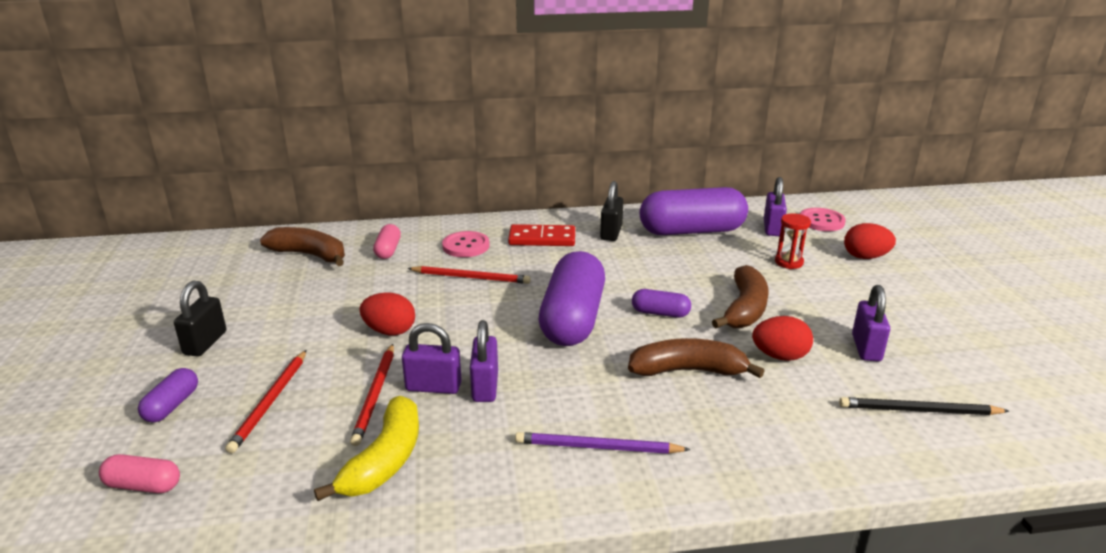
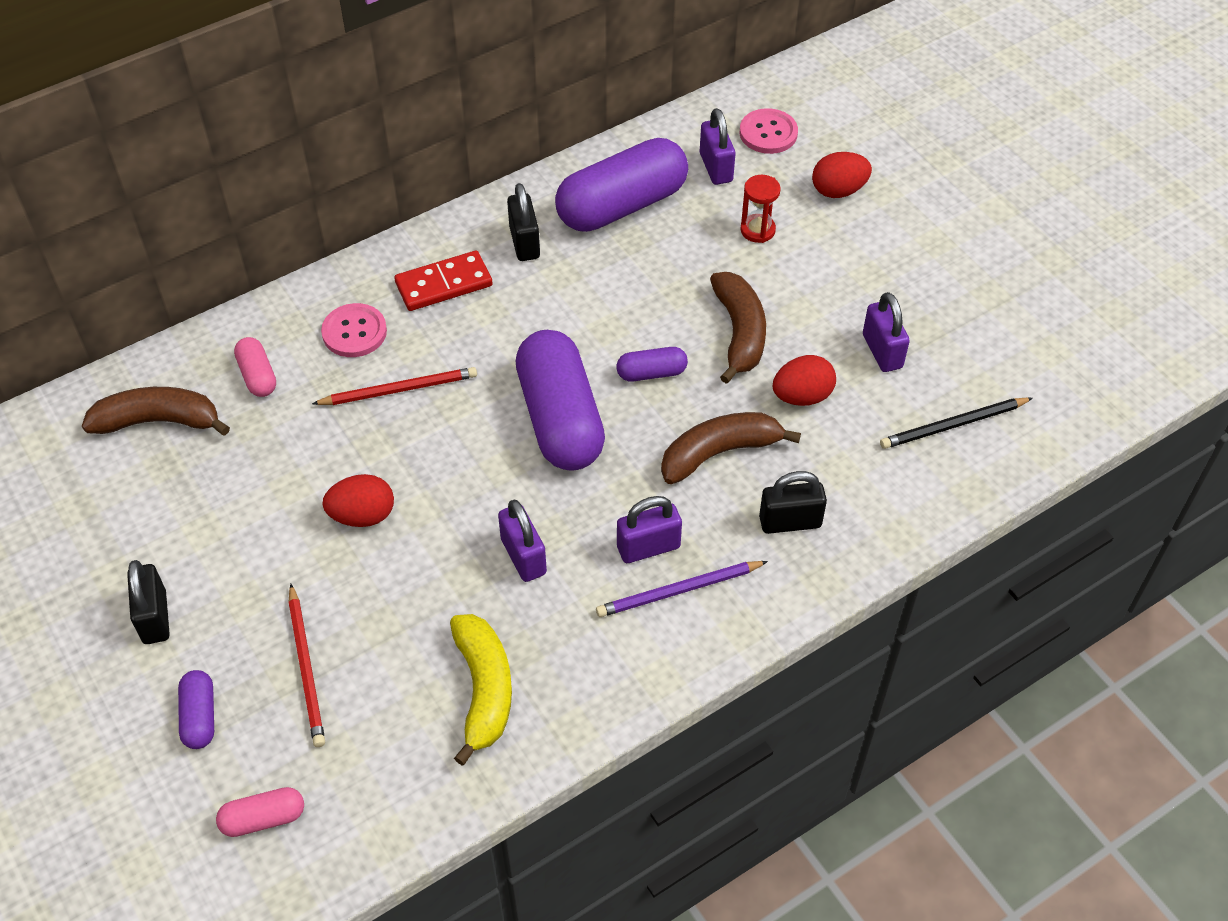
camera: 25 degrees left, 25 degrees up
(375, 395) = (414, 614): red pencil -> none
(433, 387) = (469, 578): purple padlock -> purple padlock (648, 547)
(727, 431) = (790, 522): none -> black padlock

